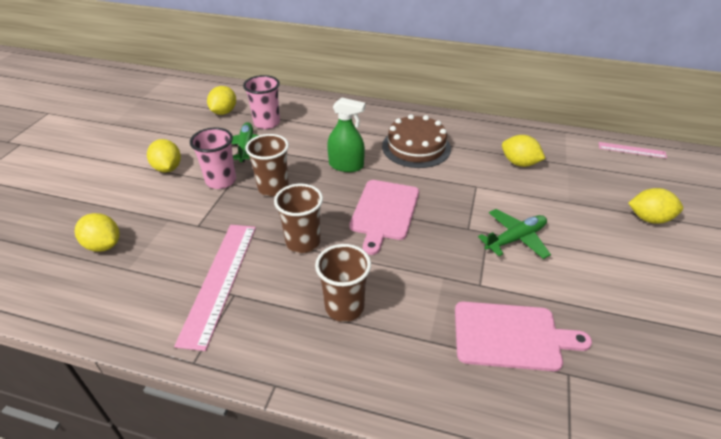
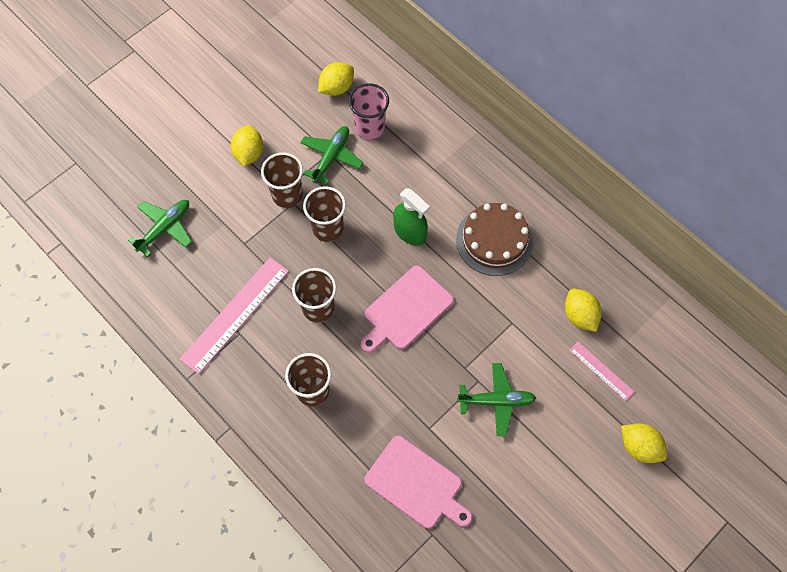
camera: 30 degrees right, 25 degrees up
(103, 245) = (165, 228): yellow lemon -> green plane
(221, 181) = (287, 195): pink cup -> brown cup
(631, 150) = (716, 359): pink ruler -> pink ruler (601, 370)

